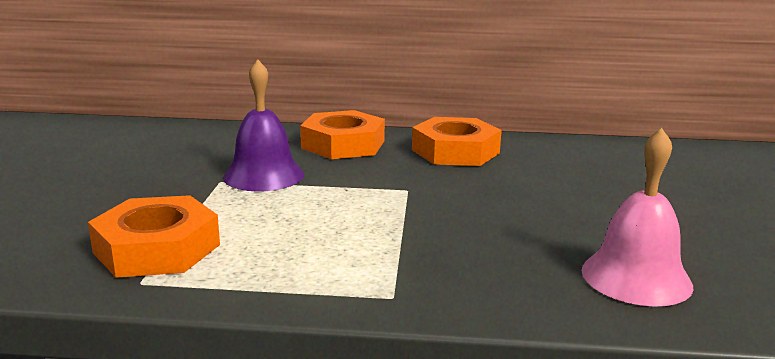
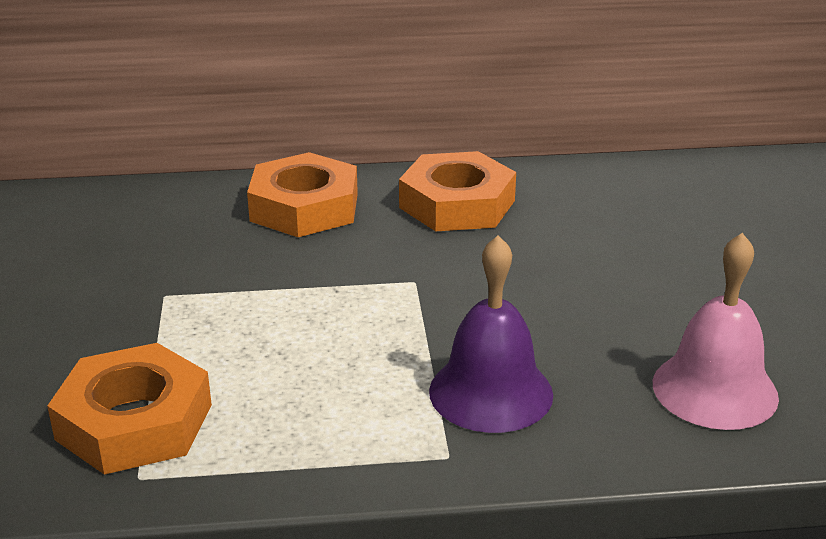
camera: 10 degrees left, 10 degrees up
(263, 175) = (219, 278): purple bell -> purple bell (491, 392)

